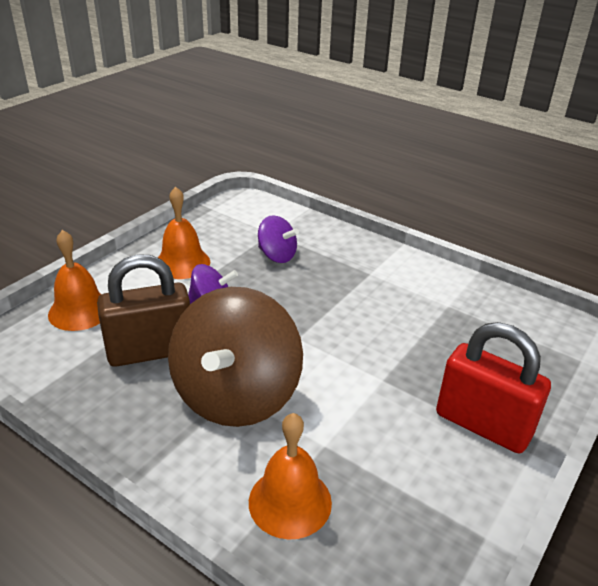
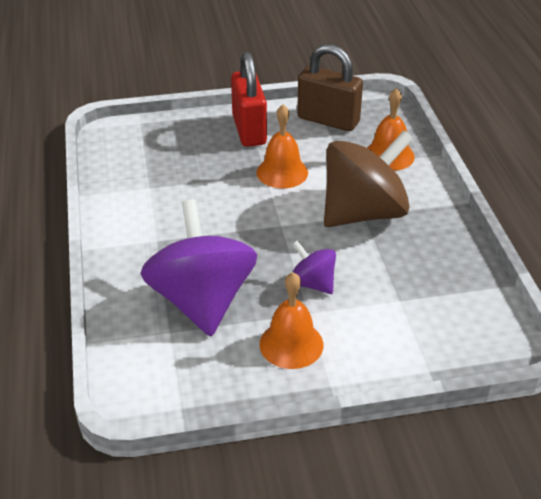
camera: 135 degrees left, 5 degrees up
(80, 311) = (423, 342): orange bell -> orange bell (282, 172)
(150, 351) = (393, 272): brown padlock -> brown padlock (328, 120)
(277, 256) = (202, 301): purple spinning top -> purple spinning top, size x2.08

